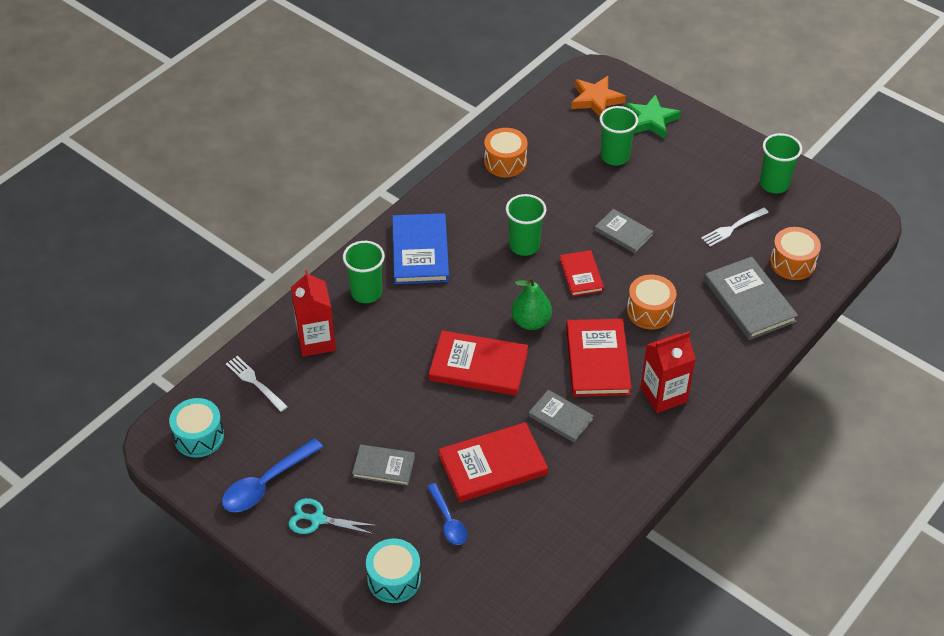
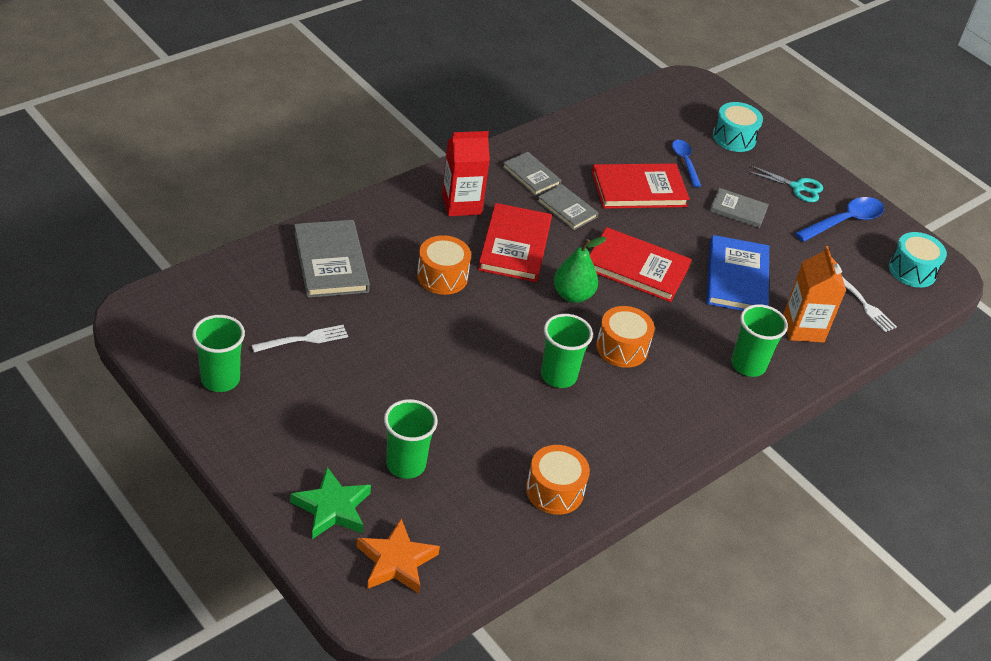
camera: 175 degrees left, 5 degrees down
(316, 341) = (803, 328): red carton -> orange carton
(420, 251) = (682, 397): blue book -> blue book (736, 278)
(581, 275) = (503, 329): red book -> none
(623, 233) = (436, 363): grey book -> grey book (531, 176)
(792, 263) = (259, 287): orange drum -> orange drum (622, 348)

